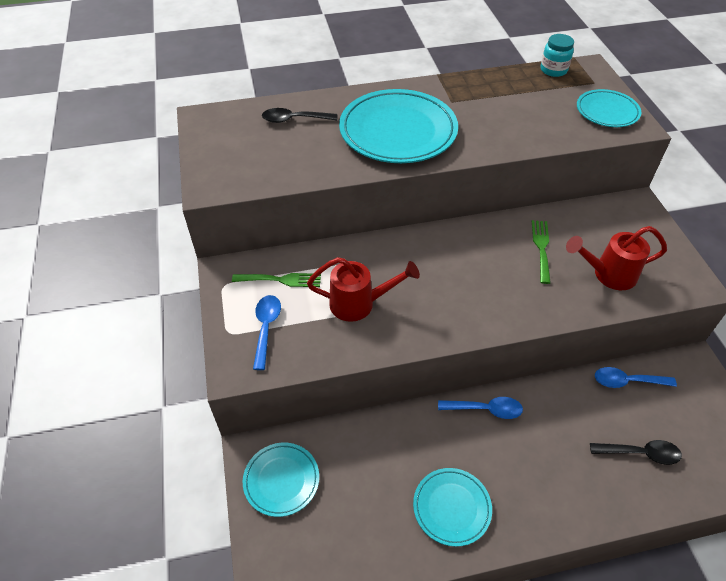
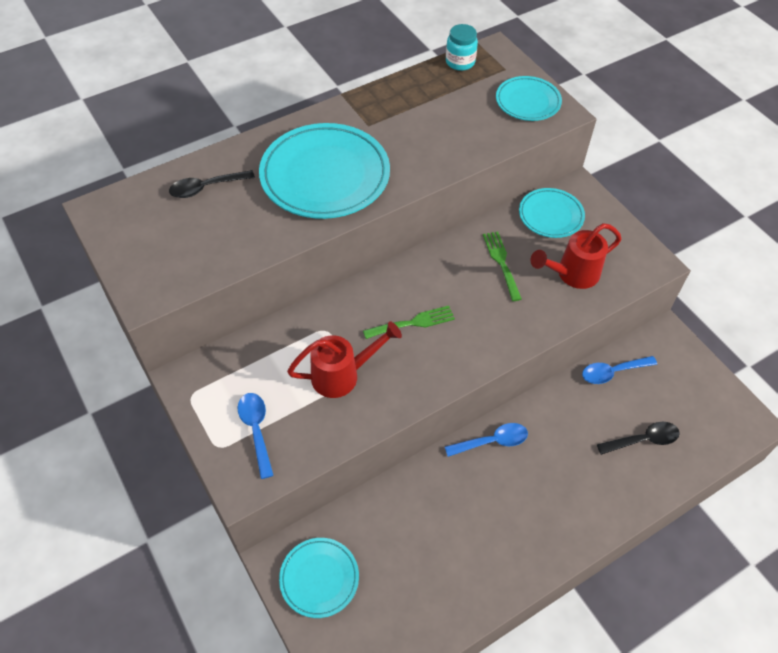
camera: 20 degrees left, 5 degrees up
(281, 280) = (250, 371): green fork -> green fork (413, 323)
(451, 507) = (492, 549): turquoise plate -> turquoise plate (551, 215)

